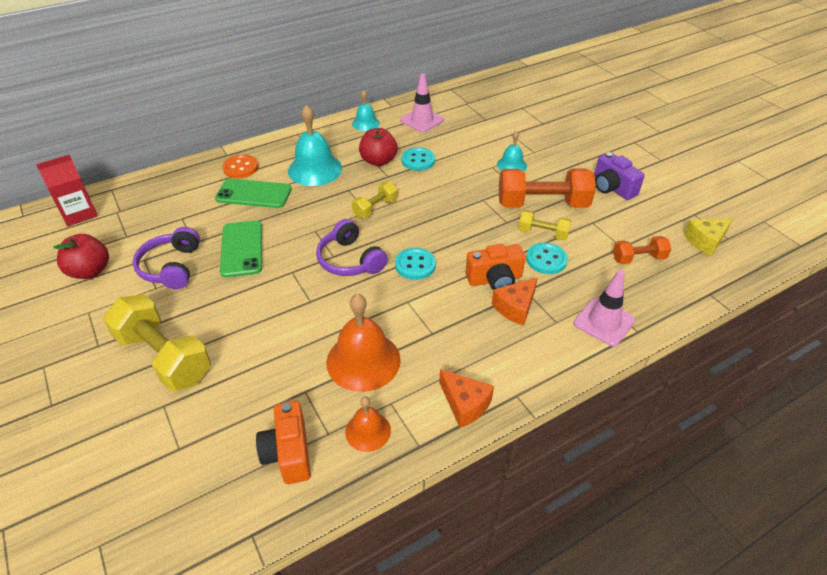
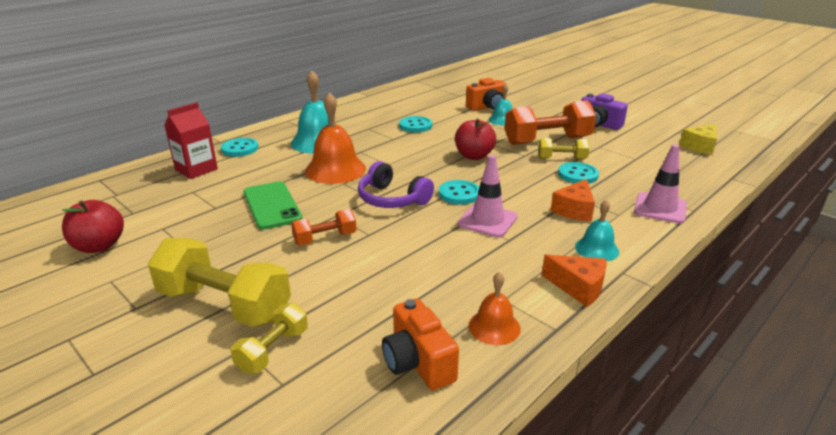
camera: 15 degrees left, 15 degrees down
(79, 213) = (67, 202): red carton -> red carton (196, 169)
(171, 267) = (198, 230): purple headphones -> none
(240, 168) = (240, 149): orange button -> turquoise button
(254, 194) = (264, 165): green phone -> none
(363, 360) = (453, 271): orange bell -> orange bell (335, 169)
(365, 123) = (350, 108): turquoise bell -> turquoise bell (596, 249)
(375, 208) = (394, 160): yellow dumbbell -> yellow dumbbell (273, 350)
(378, 161) = (378, 130): red apple -> red apple (474, 156)
(422, 120) = (402, 101): pink traffic cone -> pink traffic cone (487, 220)
(495, 279) = (541, 194): orange camera -> orange camera (487, 107)
(638, 258) = (655, 164): orange dumbbell -> orange dumbbell (325, 238)

